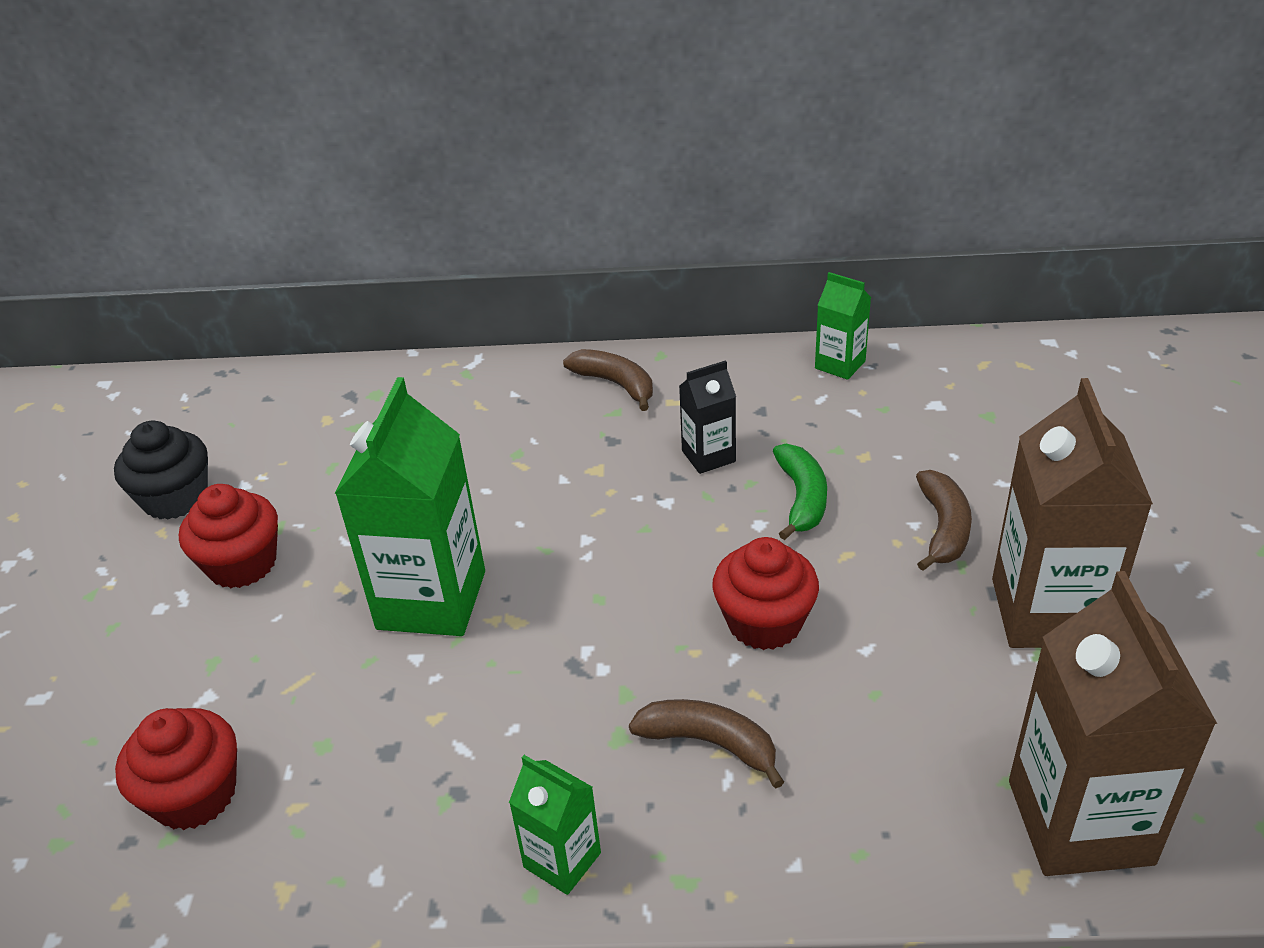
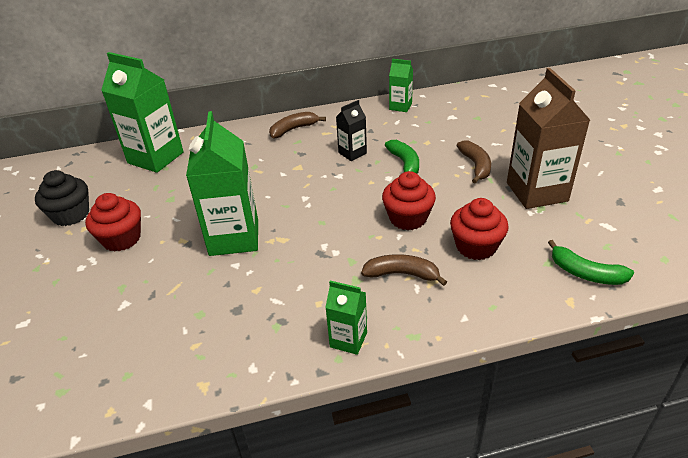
camera: 15 degrees left, 0 degrees up
(195, 795) = (135, 351): red cupcake -> red cupcake (476, 246)
(350, 405) = (155, 158): none -> green carton
(615, 384) = (293, 129): brown banana -> brown banana turned 60 degrees counterclockwise
(1079, 822) = (586, 273): brown carton -> green banana

